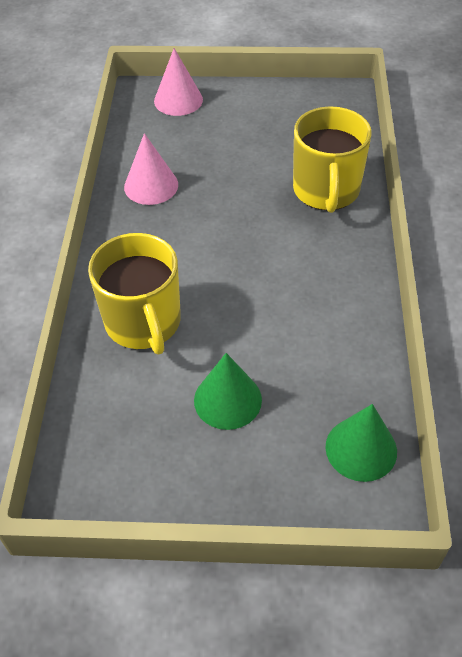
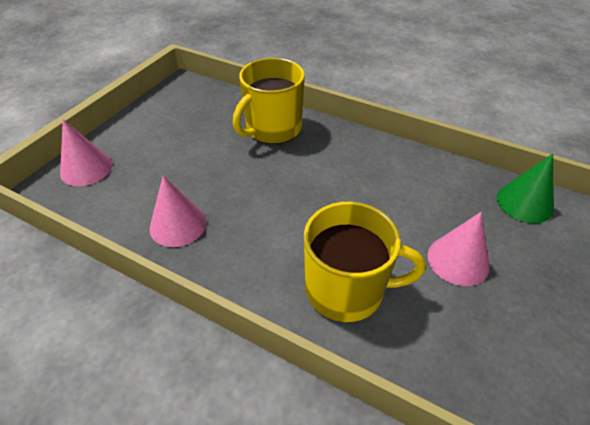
camera: 65 degrees left, 5 degrees down
(227, 400) = (458, 260): green cone -> pink cone
(326, 190) = (272, 129): yellow mug -> yellow mug turned 105 degrees clockwise

